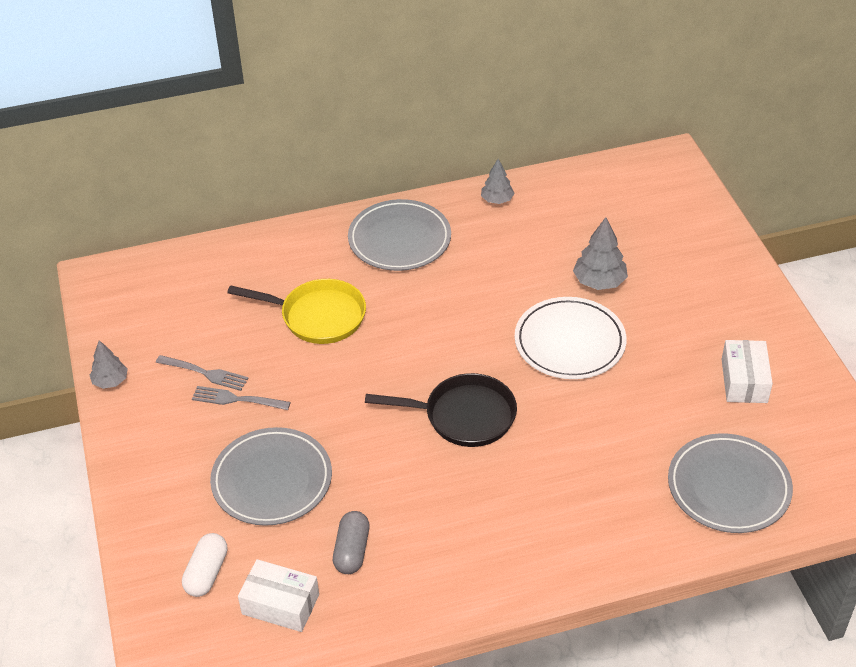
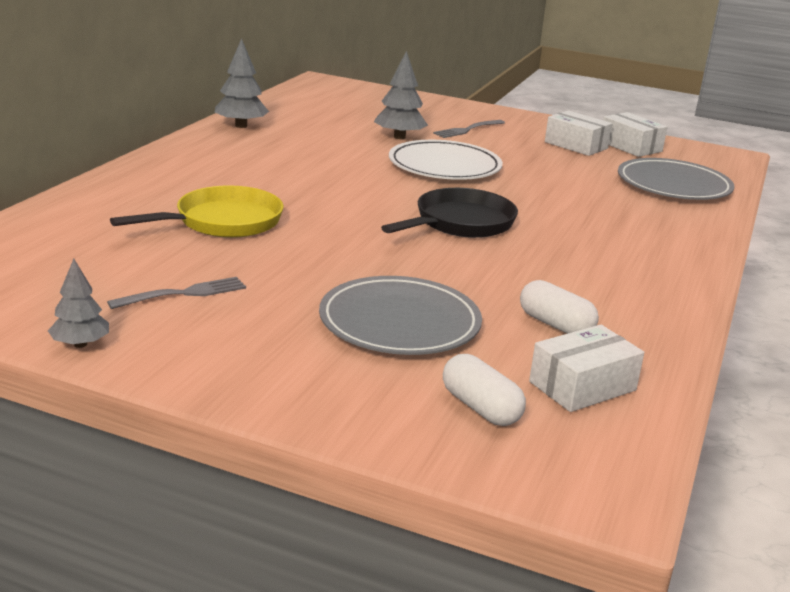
camera: 55 degrees left, 20 degrees down
(237, 399) = (255, 294): grey fork -> grey fork (468, 129)
(352, 551) = (555, 325): grey capsule -> white capsule
(399, 239) = (203, 164): grey plate -> none
(497, 200) = (241, 126): grey tree -> grey tree, size x1.52
(798, 413) = (630, 146): none -> white box

